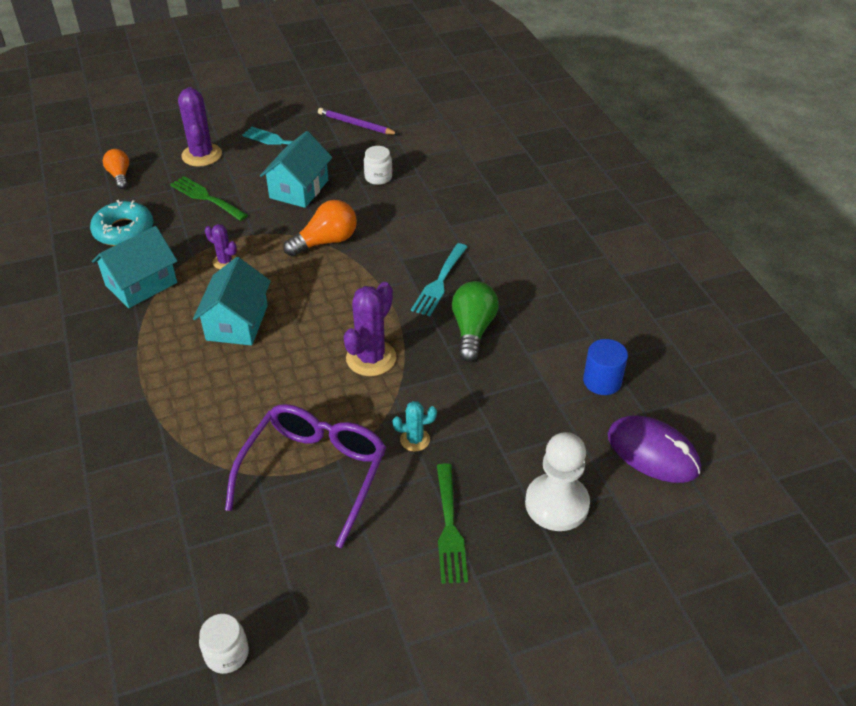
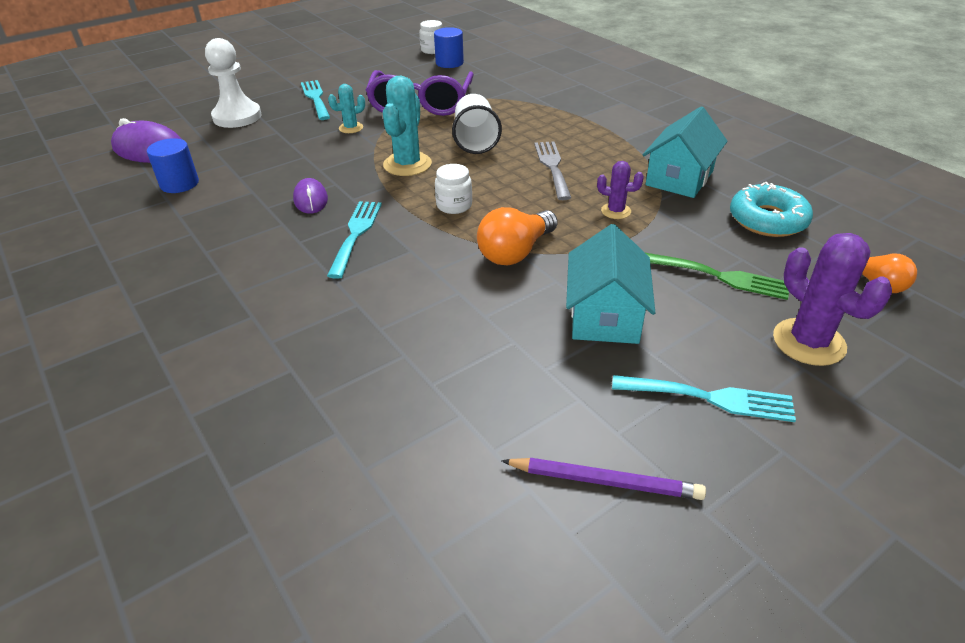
camera: 165 degrees right, 5 degrees down
(223, 591) = (449, 63): none -> blue cylinder
(237, 323) = (552, 167): turquoise house -> grey fork
(286, 381) = (475, 140): none -> white cup
(371, 358) = (407, 164): purple cactus -> turquoise cactus
(378, 177) = (495, 361): white jar -> white jar (454, 205)
(449, 528) = (315, 98): green fork -> turquoise fork
(472, 330) = (310, 199): green light bulb -> purple mouse

